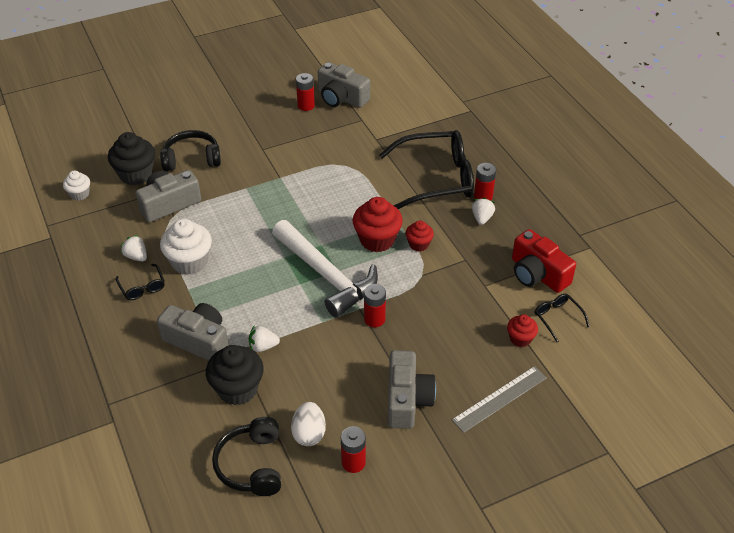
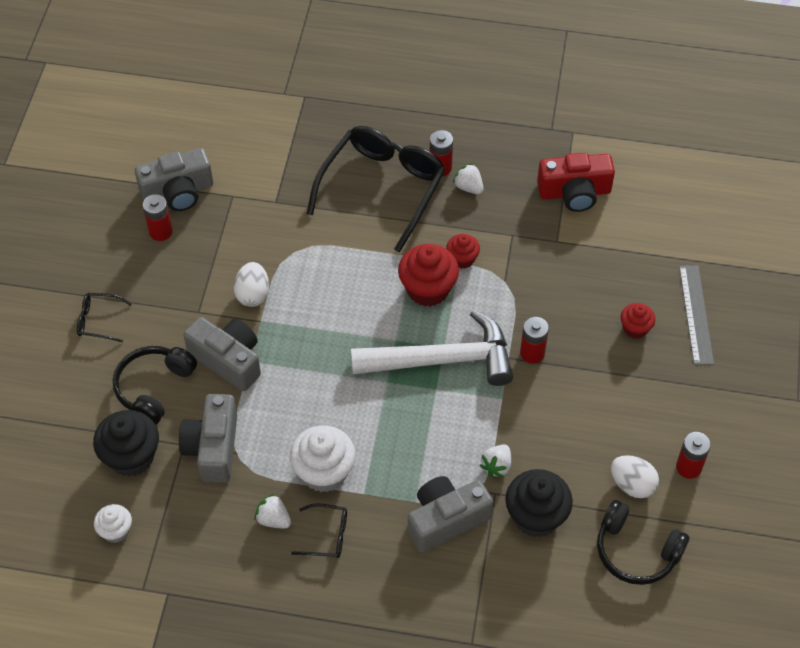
camera: 55 degrees left, 10 degrees up
(136, 256) = (273, 519): white strawberry -> white strawberry turned 45 degrees clockwise
(296, 164) = (253, 294): none -> white egg
(407, 399) = (647, 384): grey camera -> grey camera (228, 360)
(520, 339) = (640, 256): red cupcake -> red cupcake (635, 328)
(557, 318) = (637, 213): black glasses -> black glasses (99, 321)

